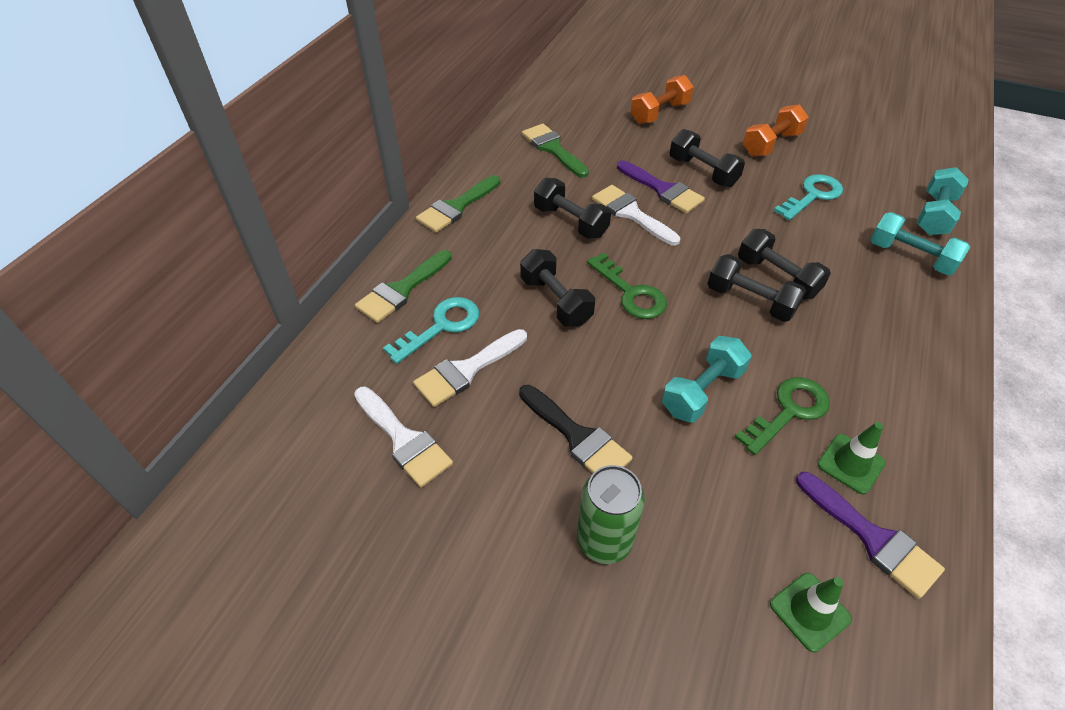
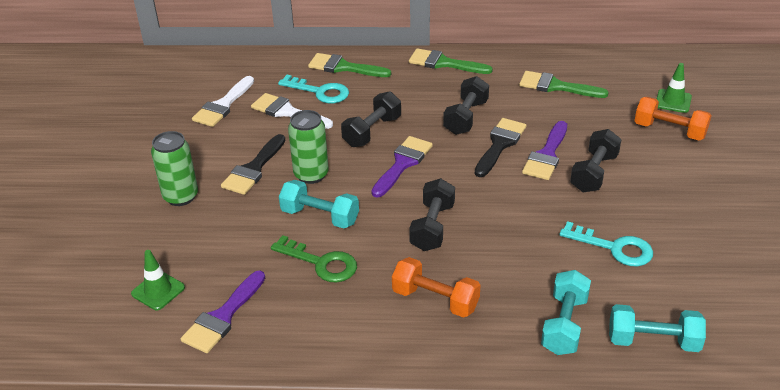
camera: 70 degrees right, 10 degrees down
(553, 149) = (556, 86): green brush -> green brush turned 105 degrees counterclockwise
(616, 379) = (311, 174): none -> green can
(631, 213) = (500, 144): white brush -> black brush
(631, 293) = (402, 164): green key -> purple brush
(771, 144) = (682, 209): orange dumbbell -> orange dumbbell (435, 300)
(777, 277) = (473, 238): black dumbbell -> none
(850, 464) = (285, 301): green traffic cone -> green traffic cone (673, 101)

